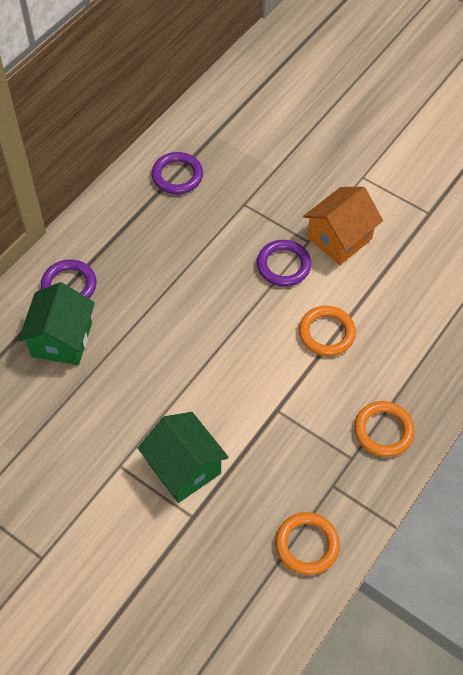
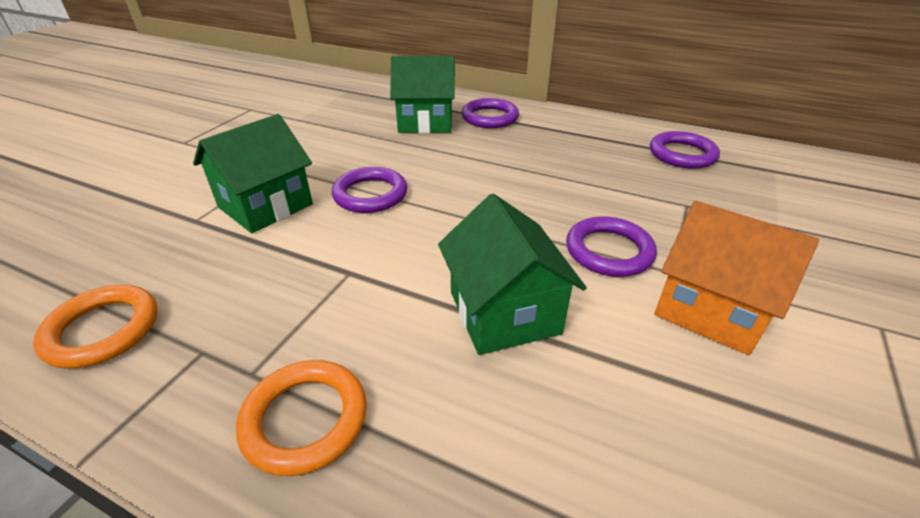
camera: 80 degrees right, 20 degrees down
(184, 393) = (370, 194): none -> purple ring
(326, 333) = (504, 312): orange ring -> green house

